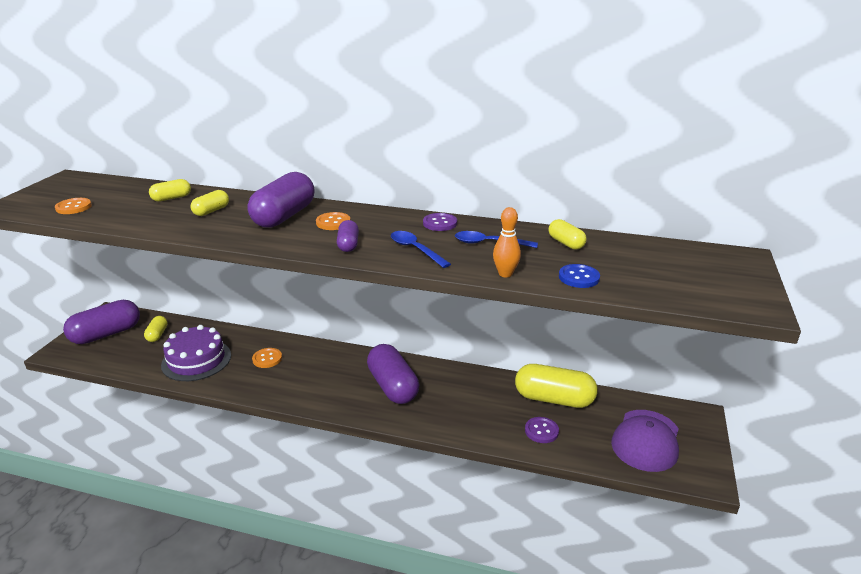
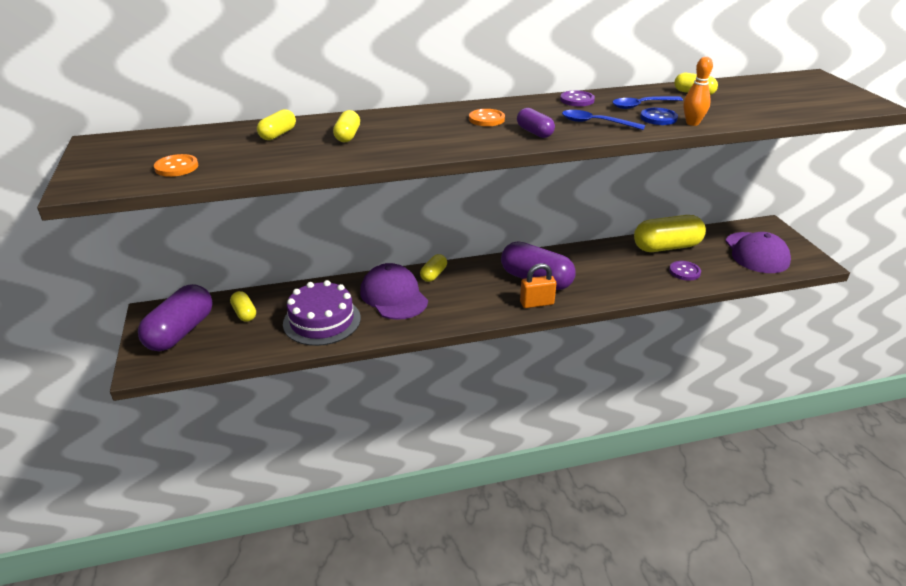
camera: 30 degrees left, 5 degrees up
(267, 359) = (394, 296): orange button -> purple cap
(284, 216) = (431, 124): purple capsule -> none
(317, 351) = (433, 274): none -> yellow capsule
(367, 408) = (537, 303): none -> orange padlock
(579, 277) = (743, 113): blue button -> blue button (658, 118)

